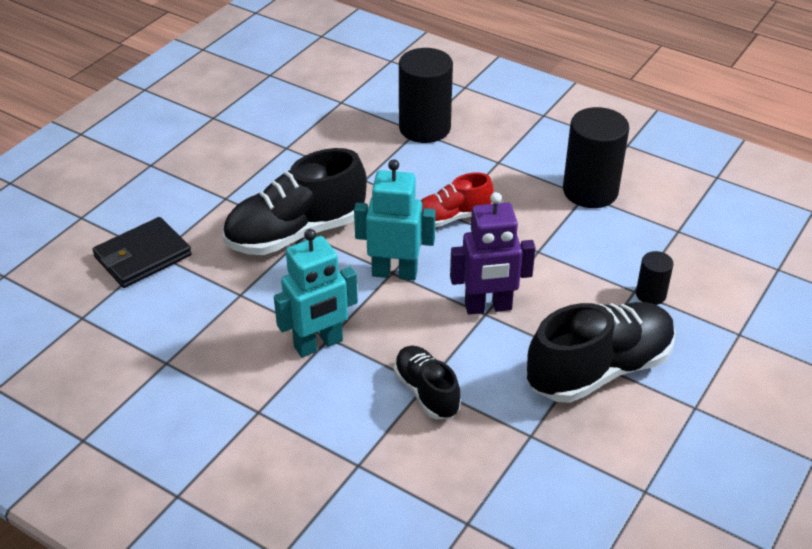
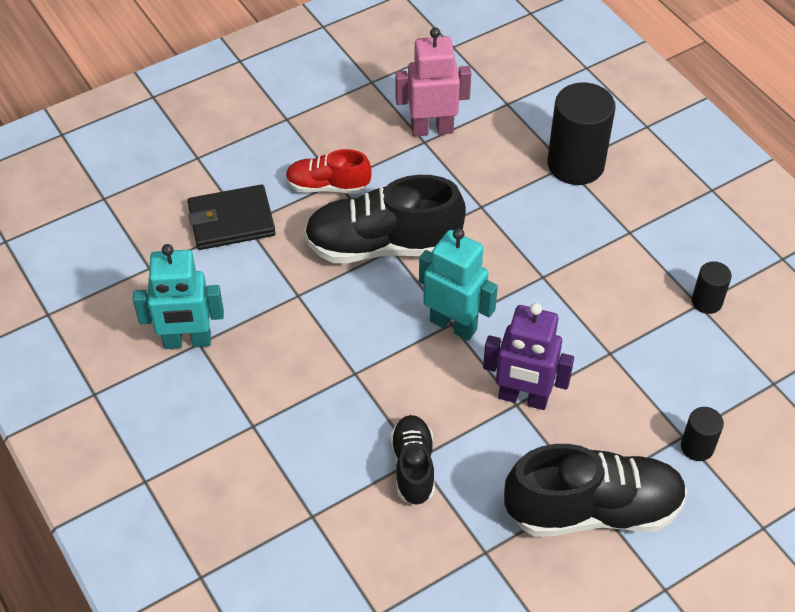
camera: 25 degrees right, 10 degrees up
(287, 137) = (432, 129): none -> pink robot
(318, 344) = (341, 377): turquoise robot -> turquoise robot (187, 341)
(451, 217) = (544, 282): red shoe -> red shoe (328, 186)
(590, 191) = (706, 302): black cylinder -> black cylinder, size x0.50

